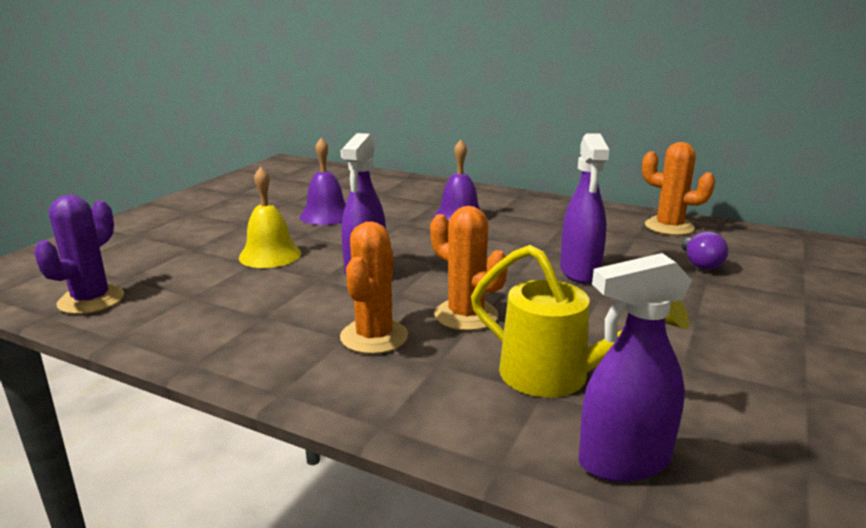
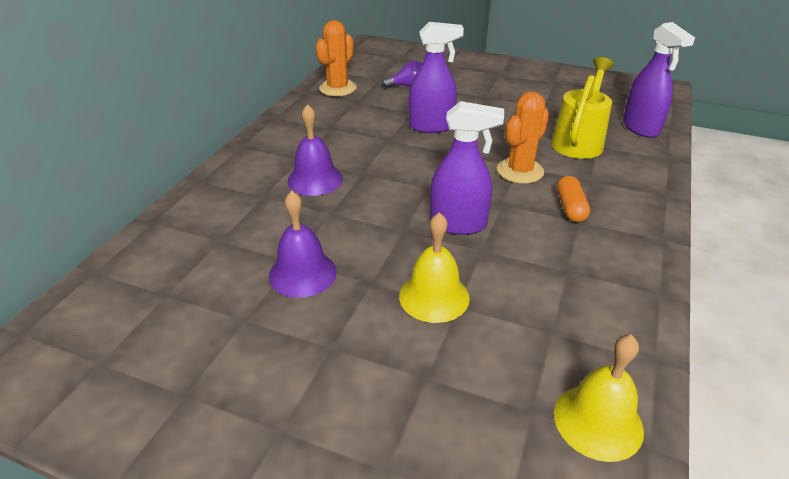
camera: 95 degrees left, 15 degrees up
(91, 300) = (598, 421): purple cactus -> yellow bell
(374, 337) = (570, 207): orange cactus -> orange capsule

